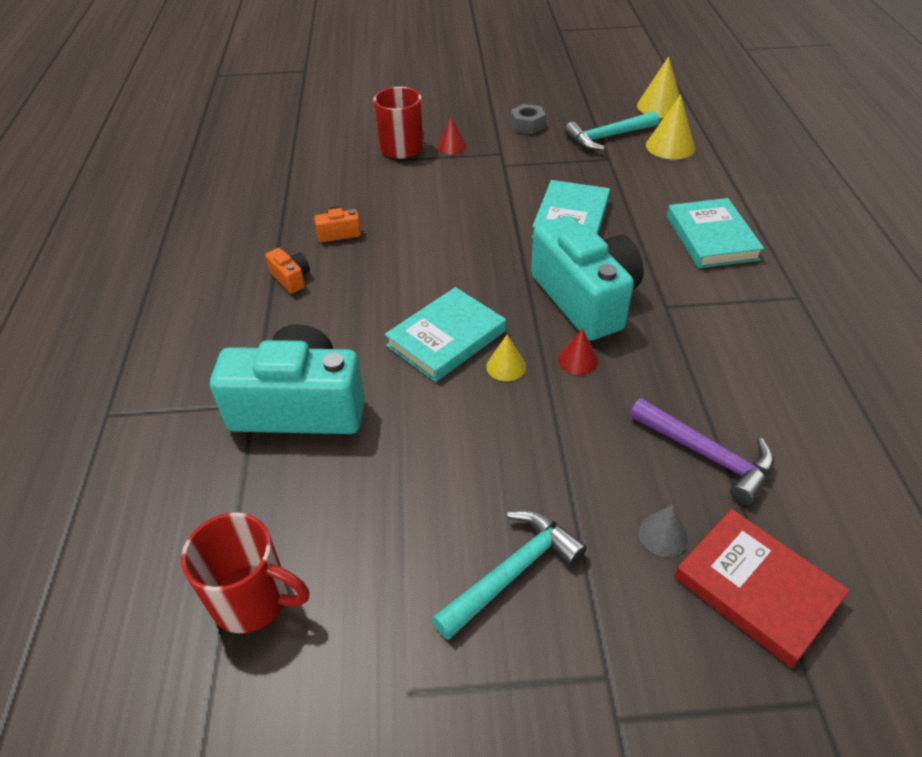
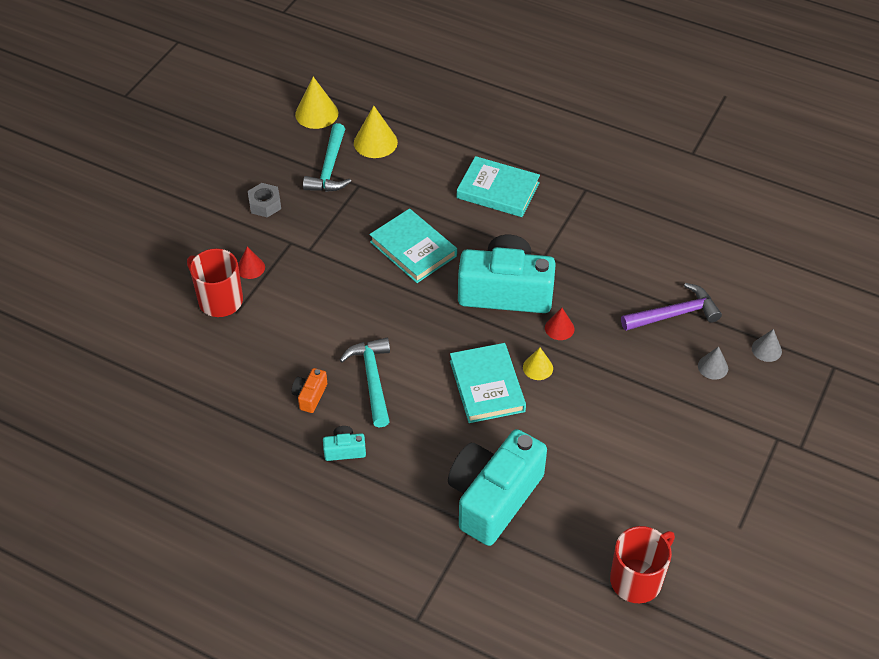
camera: 60 degrees left, 5 degrees up
(291, 278) = (344, 450): orange camera -> turquoise camera
(512, 572) = (695, 446): turquoise hammer -> turquoise hammer (372, 379)
(756, 589) = (766, 349): red book -> grey cone

